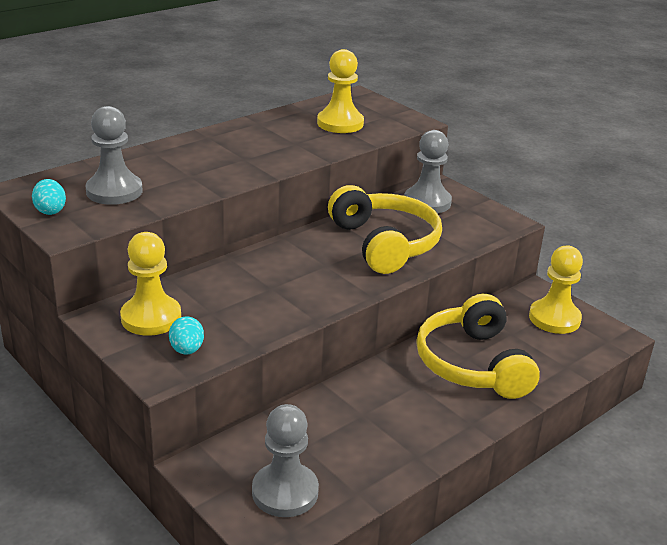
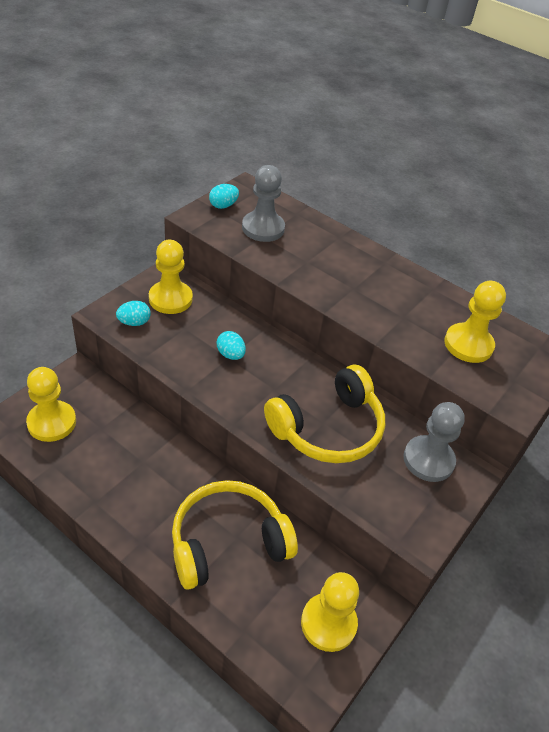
camera: 75 degrees right, 15 degrees up
(267, 285) = (230, 354): none -> turquoise egg
(285, 492) = (52, 422): grey pawn -> yellow pawn

